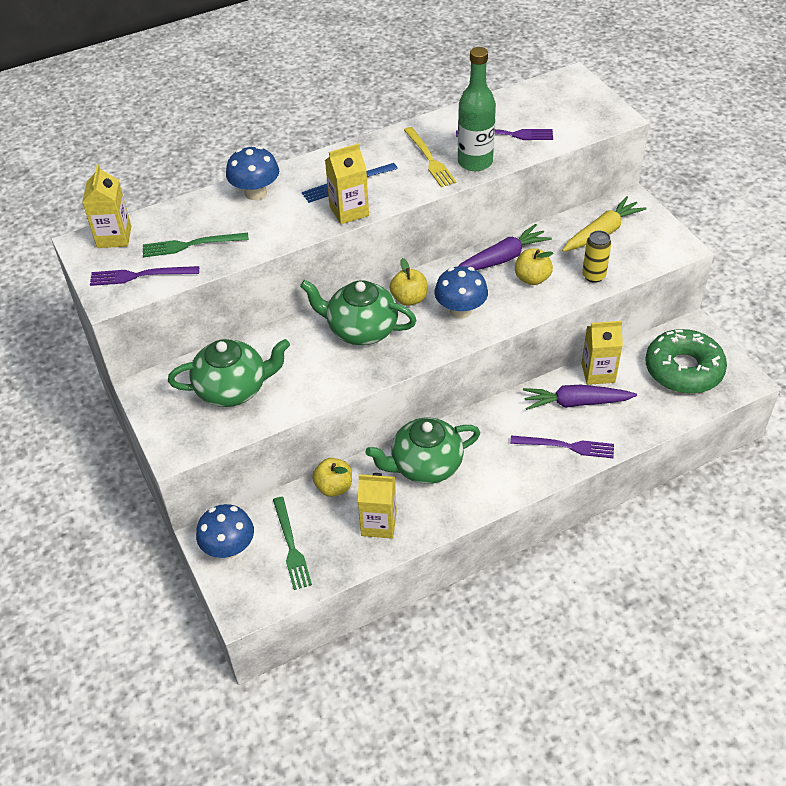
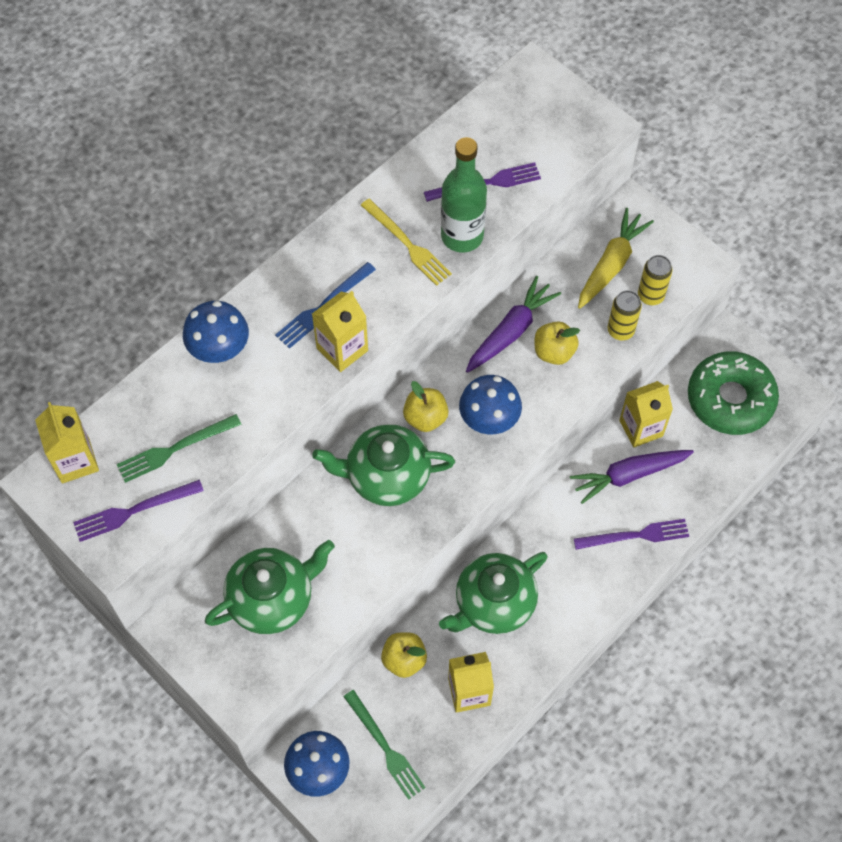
camera: 20 degrees left, 15 degrees up
(627, 259) = (650, 296): none -> yellow can

